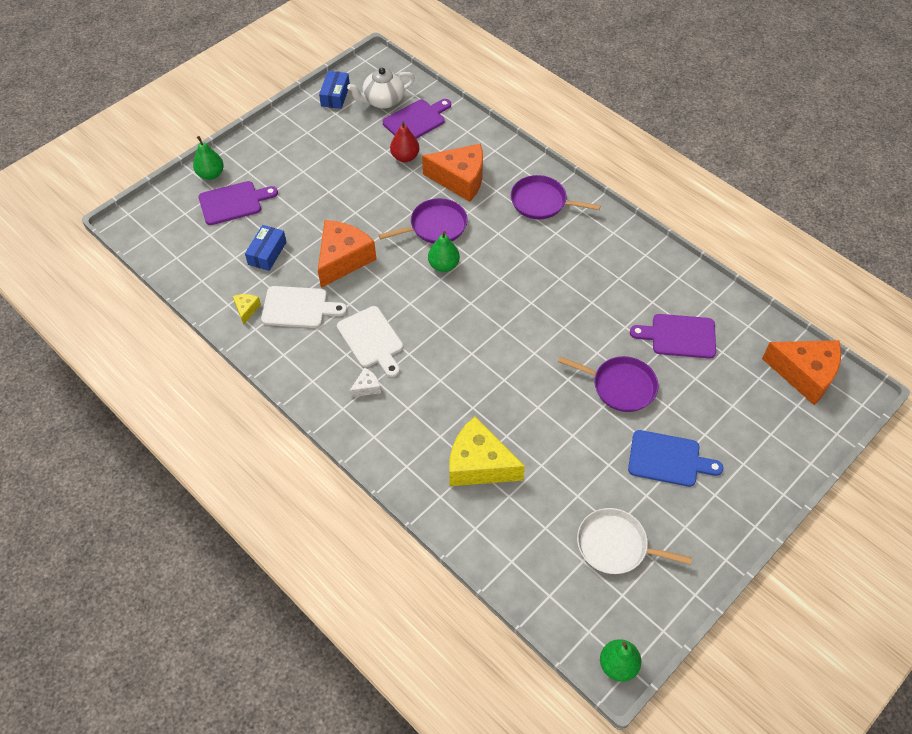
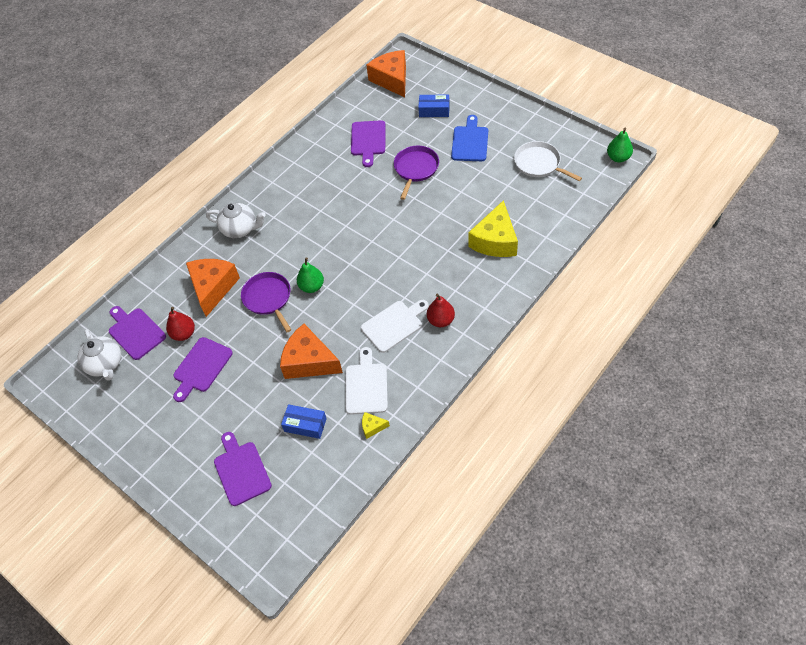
camera: 90 degrees left, 0 degrees up
(211, 174) = (202, 502): green pear -> none
(335, 95) = (93, 408): blue box -> blue box (434, 110)
(360, 171) = (201, 367): none -> purple cutting board
(366, 387) = (441, 320): white cheese -> red pear
(541, 202) = (240, 229): purple pan -> white teapot
(615, 545) = (539, 164): white pan -> white pan turned 120 degrees clockwise
(804, 374) = (392, 80): orange cheese -> orange cheese turned 45 degrees counterclockwise

